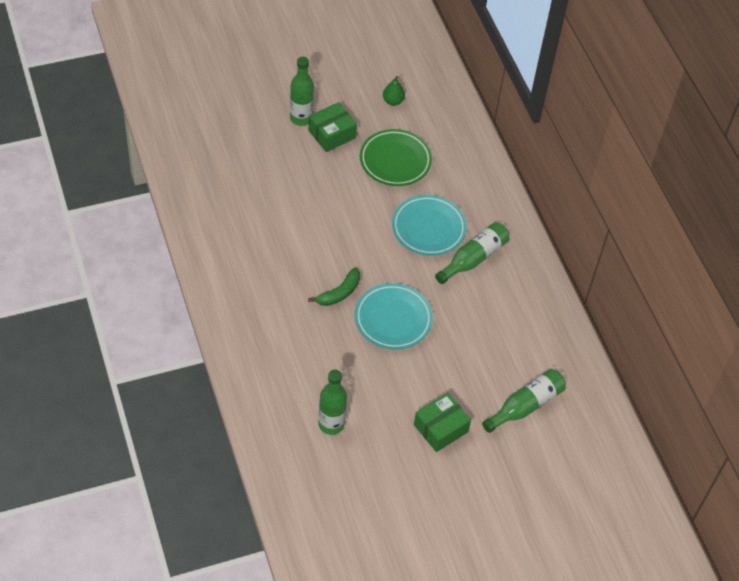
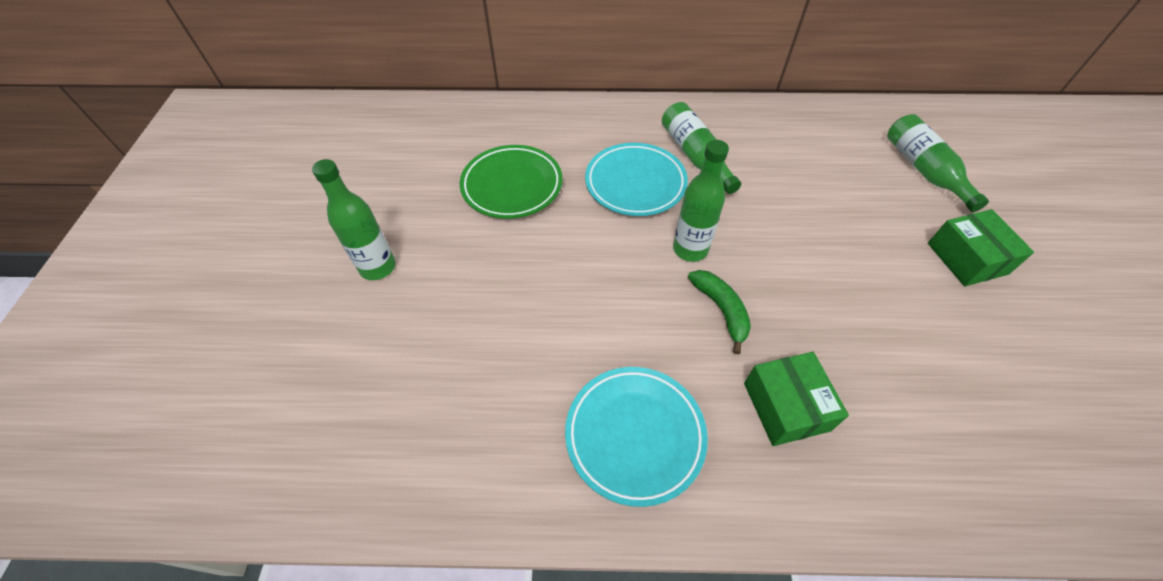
camera: 65 degrees left, 0 degrees up
(331, 424) = (974, 391): green bottle -> green bottle (690, 249)
(332, 134) = (429, 239): green box -> green box (786, 406)
(393, 101) = (414, 162): green pear -> none
(393, 319) = (779, 259): turquoise plate -> turquoise plate (635, 435)

